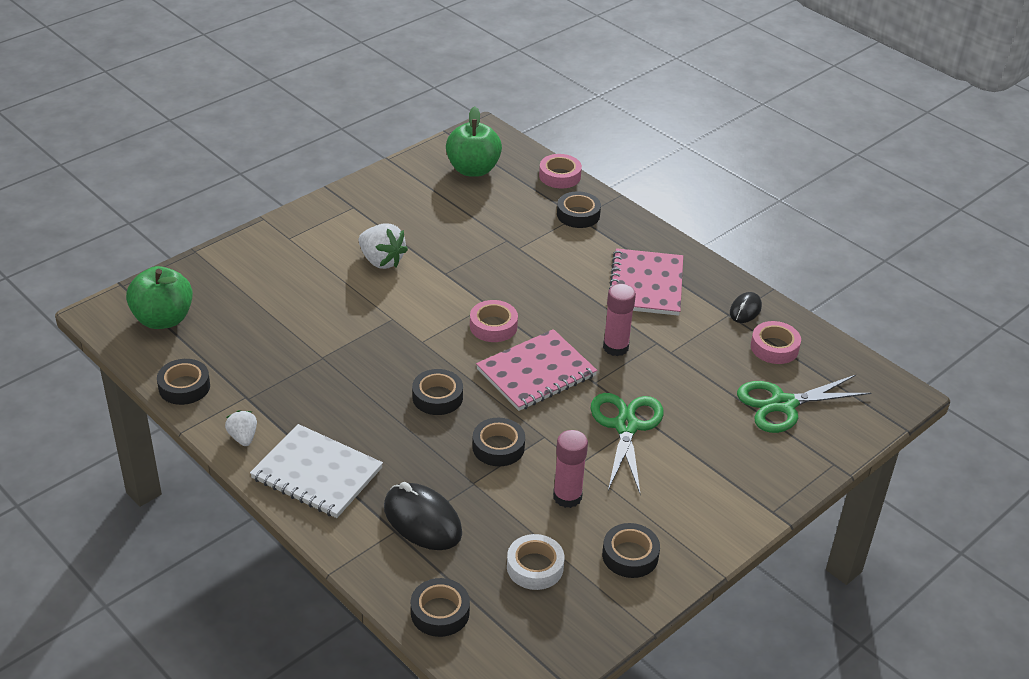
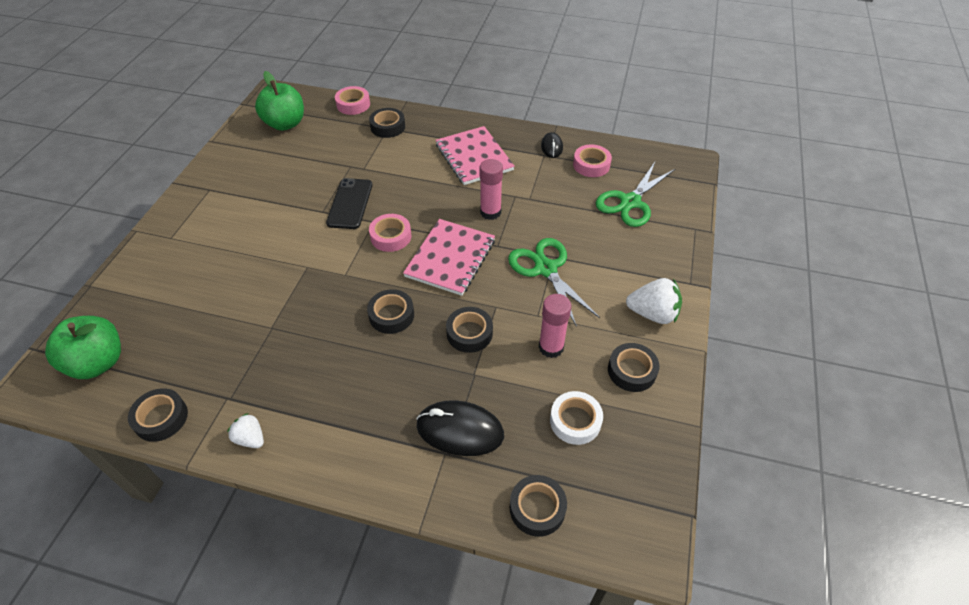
camera: 30 degrees left, 10 degrees up
(317, 473) = (341, 437): white notebook -> none
(381, 261) = (264, 223): white strawberry -> white strawberry (652, 314)
(477, 277) = (350, 204): none -> black phone

